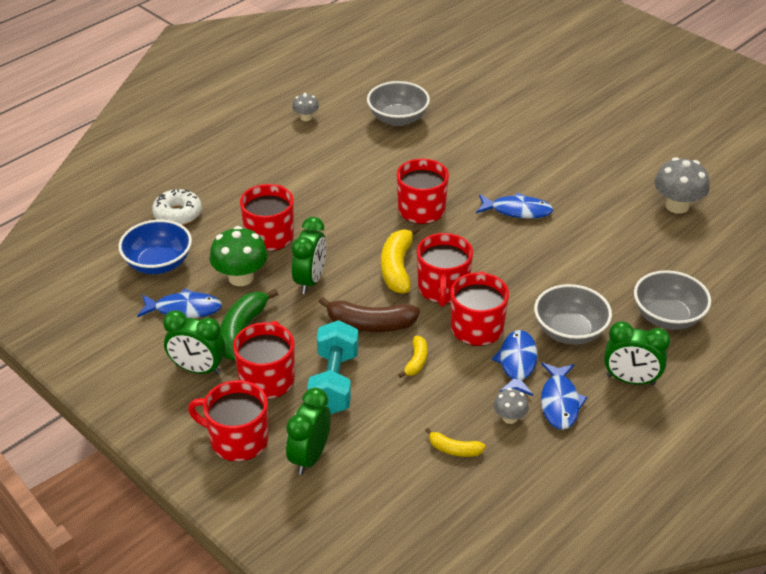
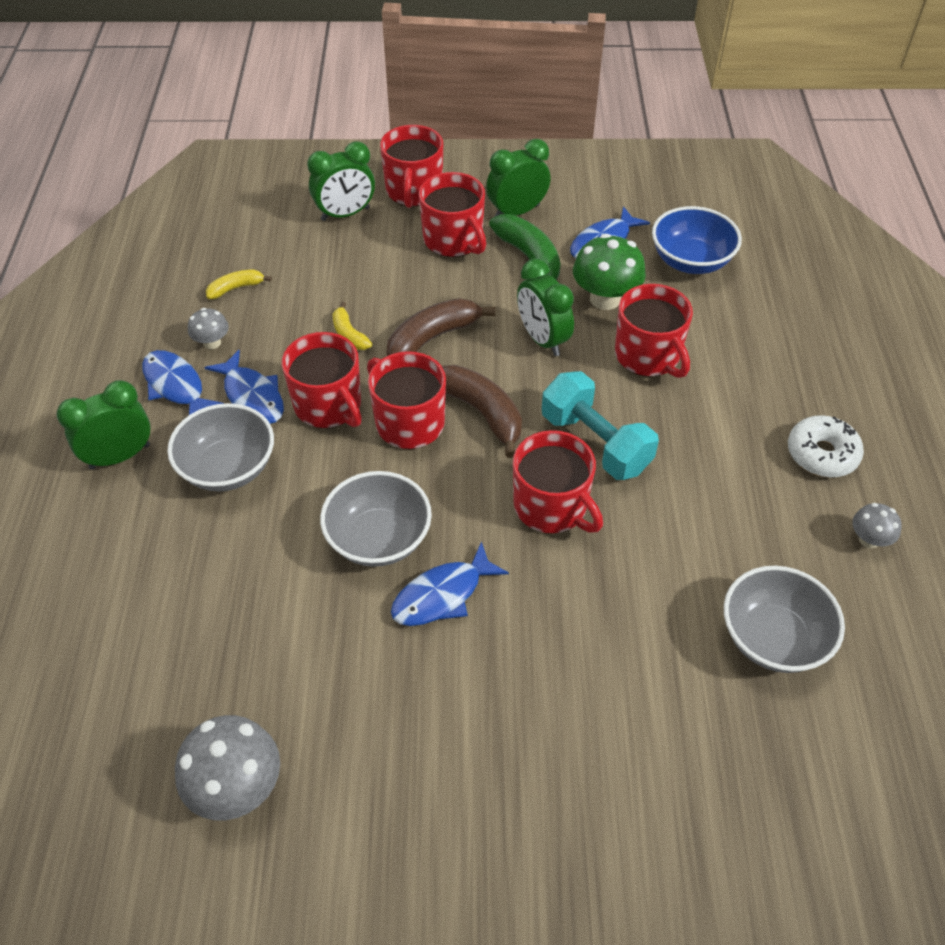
camera: 135 degrees right, 10 degrees up
(178, 214) = (761, 313): white donut -> white donut (822, 454)
(237, 440) = (413, 191): red mug -> red mug turned 120 degrees clockwise
(310, 457) = (345, 214): green clock -> green clock turned 90 degrees clockwise
(334, 382) = (397, 272): turquoise dumbbell -> turquoise dumbbell (595, 443)
(397, 267) = (482, 413): yellow banana -> brown banana
(667, 317) = (128, 567): grey bowl -> grey bowl (378, 539)

